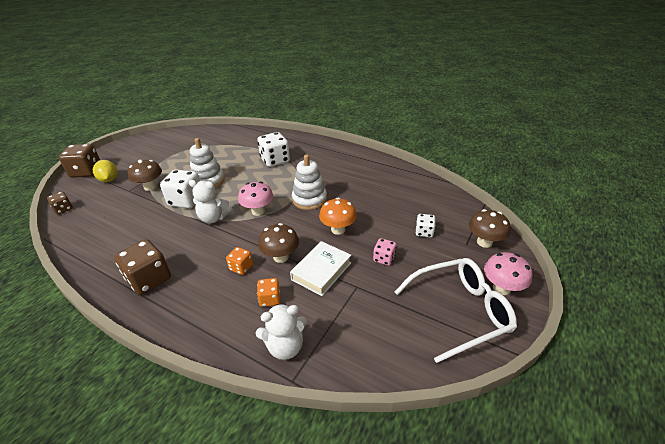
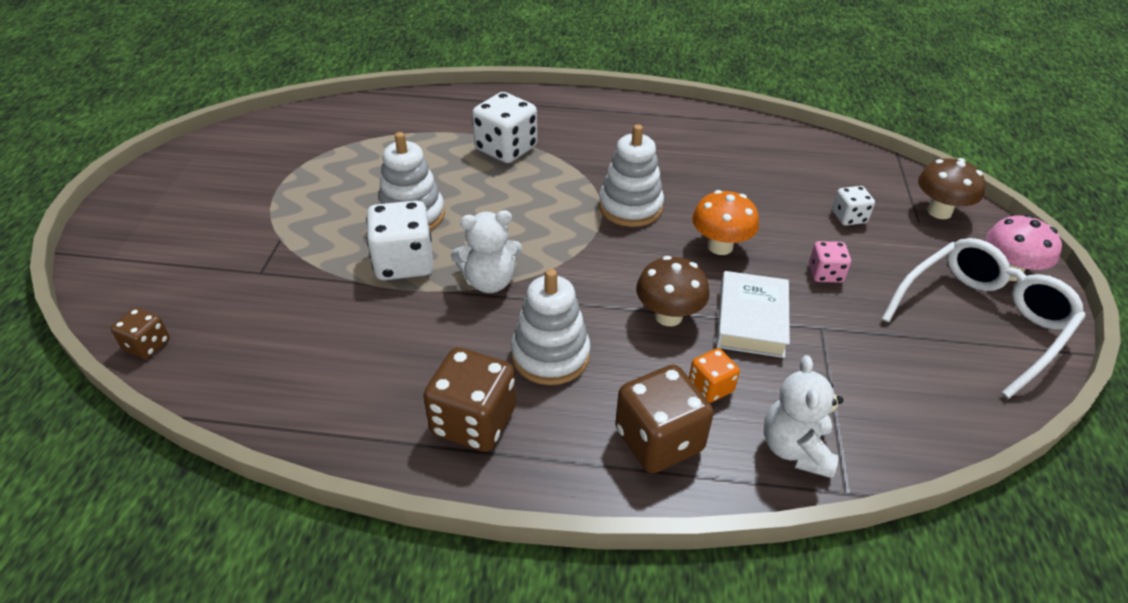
camera: 25 degrees left, 5 degrees up
(86, 172) = (117, 256): brown dice -> brown dice (659, 440)
(109, 180) = (191, 261): yellow lemon -> none
(150, 187) = (301, 254): brown mushroom -> none
(209, 259) = (550, 355): none -> white stacking toy
(241, 267) = (619, 352): orange dice -> none
(258, 211) = (560, 249): pink mushroom -> none
(285, 346) = (795, 449): white teddy bear -> white teddy bear turned 135 degrees clockwise

